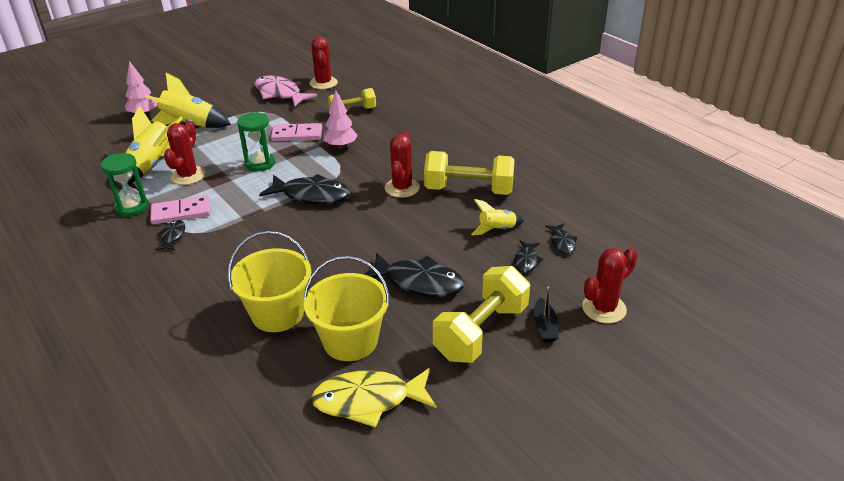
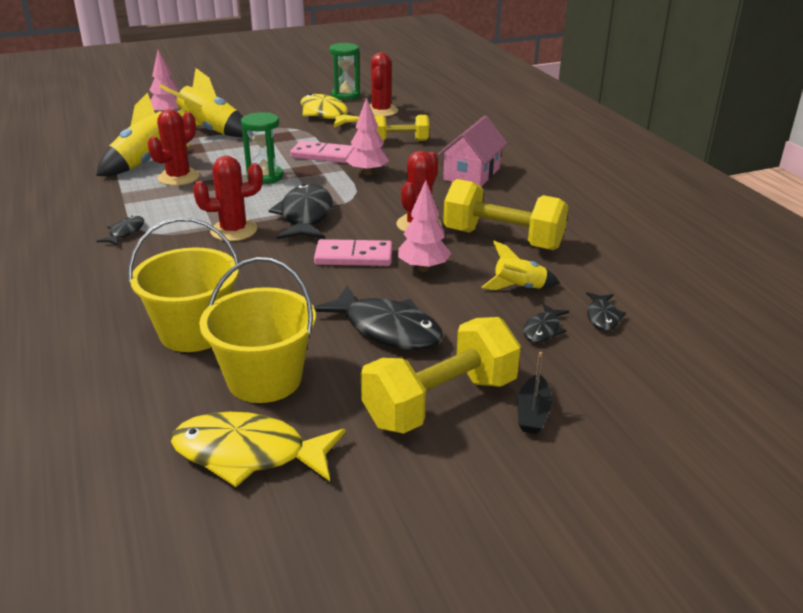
camera: 15 degrees right, 5 degrees down
(132, 207) = (100, 198): green hourglass -> green hourglass (345, 95)
(181, 212) = (149, 211): pink domino -> pink domino (354, 256)
(280, 94) = (326, 115): pink fish -> yellow fish
(311, 195) = (305, 216): black fish -> black fish turned 120 degrees counterclockwise
(421, 134) = (471, 174): none -> pink house
(422, 226) = (423, 268): none -> pink tree
(604, 308) = (629, 407): red cactus -> red cactus (234, 230)

